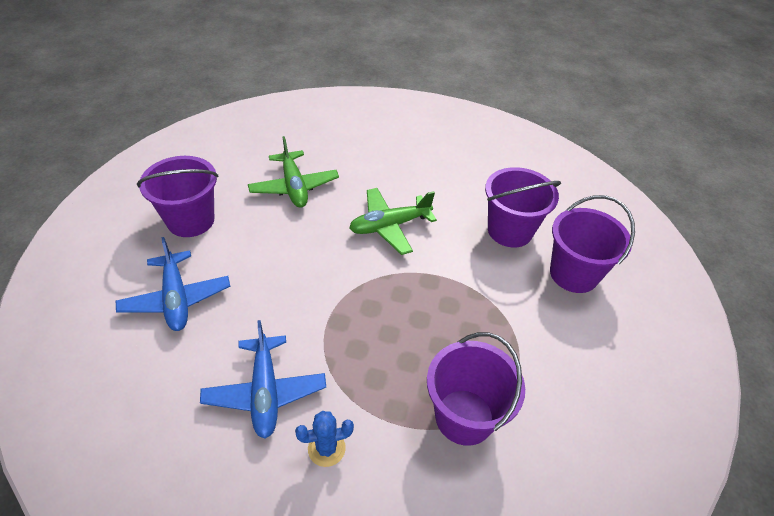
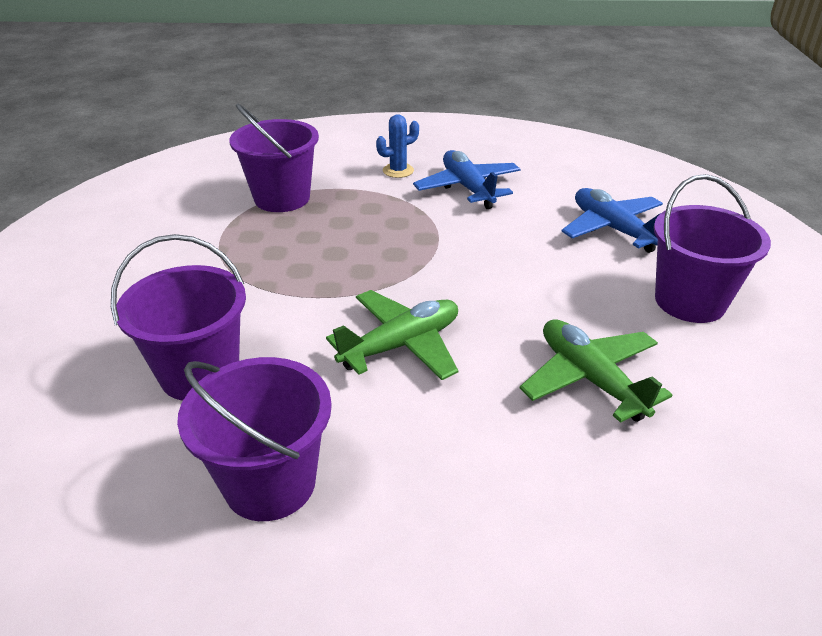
camera: 170 degrees right, 10 degrees down
(573, 274) = (115, 328): purple bucket -> purple bucket (270, 483)

